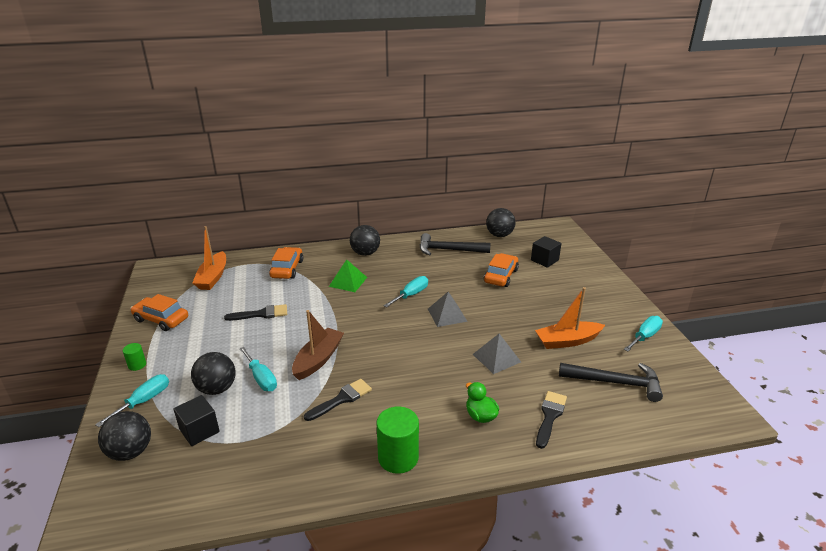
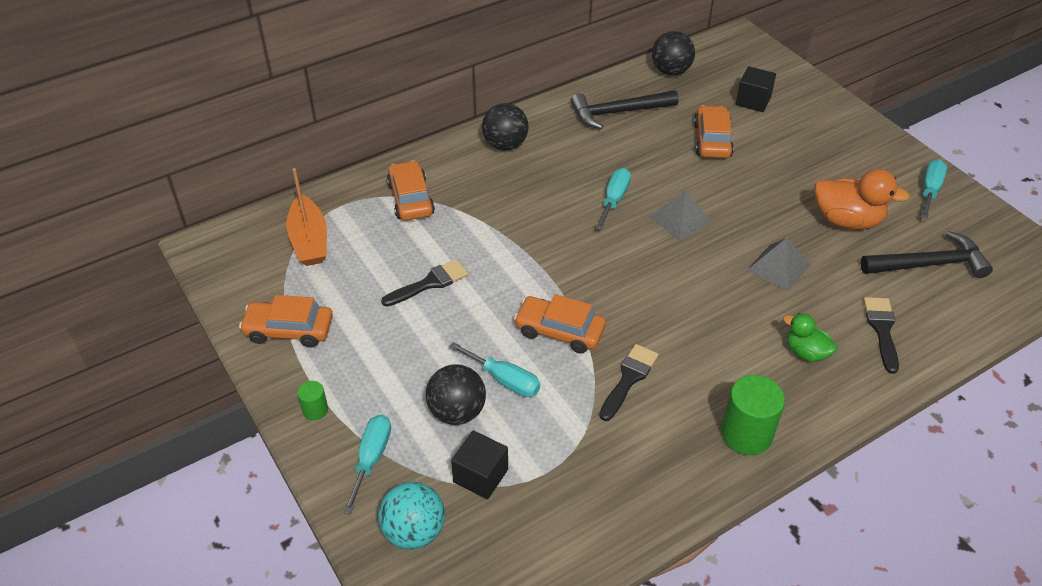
camera: 20 degrees left, 15 degrees up
(130, 452) = (414, 531): black ball -> turquoise ball
(318, 359) = (559, 331): brown boat -> orange car
(348, 281) = (514, 199): green pyramid -> none
(567, 341) = (847, 220): orange boat -> orange duck

